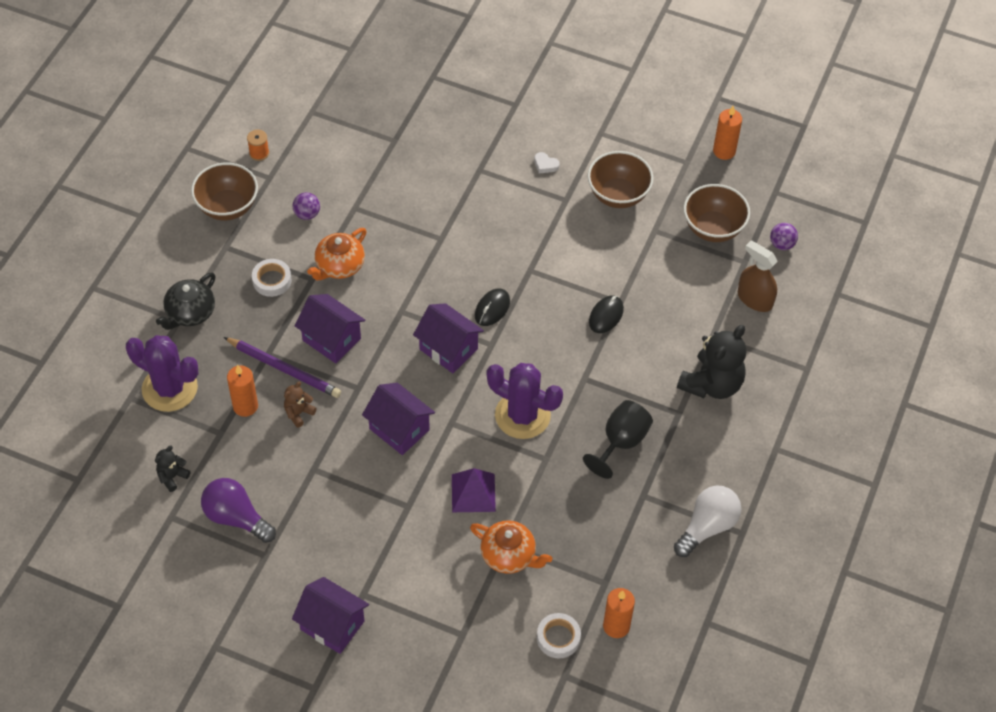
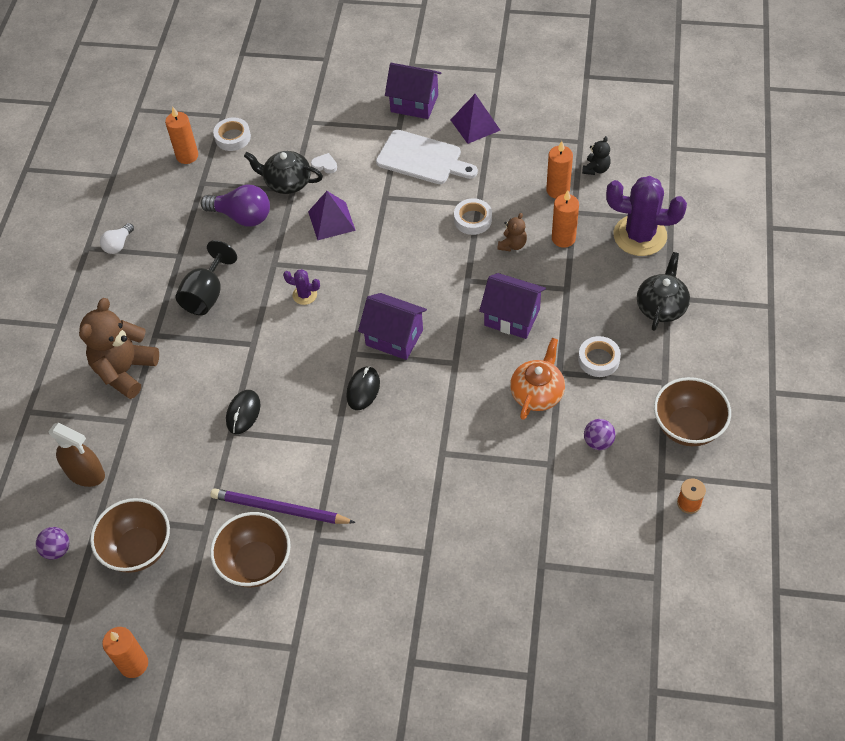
camera: 170 degrees right, 0 degrees up
(224, 462) = (558, 190): none -> orange candle
(236, 518) = (526, 153): purple light bulb -> purple light bulb (242, 216)
(275, 573) = (475, 125): none -> purple pyramid
(284, 369) = (544, 279): purple pencil -> purple pencil (279, 509)
(326, 452) = (473, 219): none -> white tape
(350, 544) = (422, 159): none -> white cutting board
(399, 429) = (415, 254): purple house -> none
(509, 555) = (287, 182): orange teapot -> black teapot
(522, 415) = (304, 295): purple cactus -> purple cactus, size x0.46
(545, 164) = (351, 581): white heart -> white heart (324, 165)
(707, 527) = (118, 245): white light bulb -> white light bulb, size x0.56
(711, 384) = (125, 371): black teddy bear -> brown teddy bear

